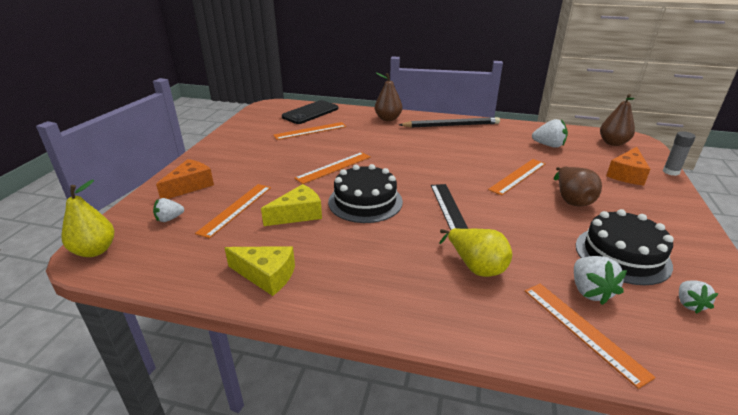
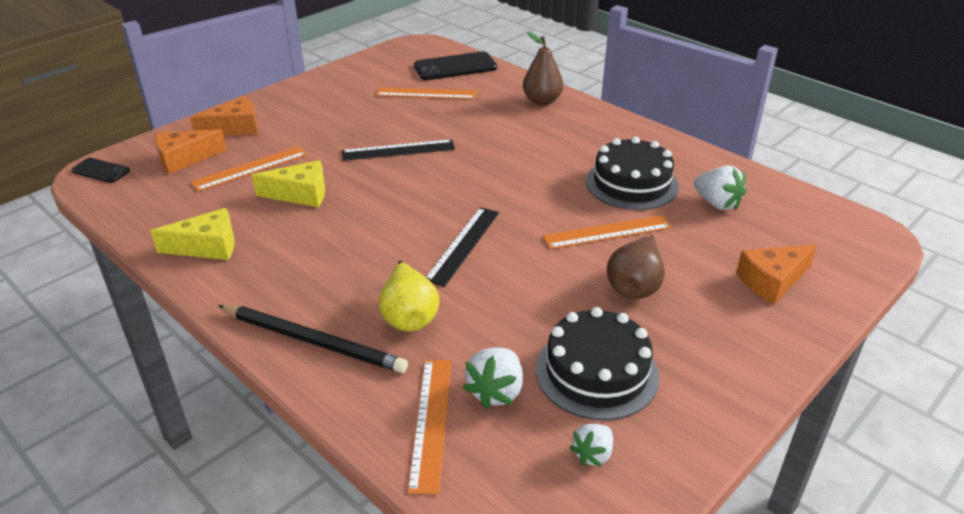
camera: 30 degrees right, 5 degrees up
(95, 250) = (101, 171): yellow pear -> black phone
(169, 219) = (184, 159): white strawberry -> orange cheese
(266, 275) = (207, 247): yellow cheese -> yellow cheese turned 60 degrees counterclockwise
(334, 167) = (398, 150): orange ruler -> black ruler
(365, 201) = (383, 203): black cake -> black cake (631, 184)
(451, 125) = (616, 134): black pencil -> black pencil (313, 341)
(613, 143) = (828, 230): brown pear -> none
(671, 172) = (853, 301): grey glue stick -> none

